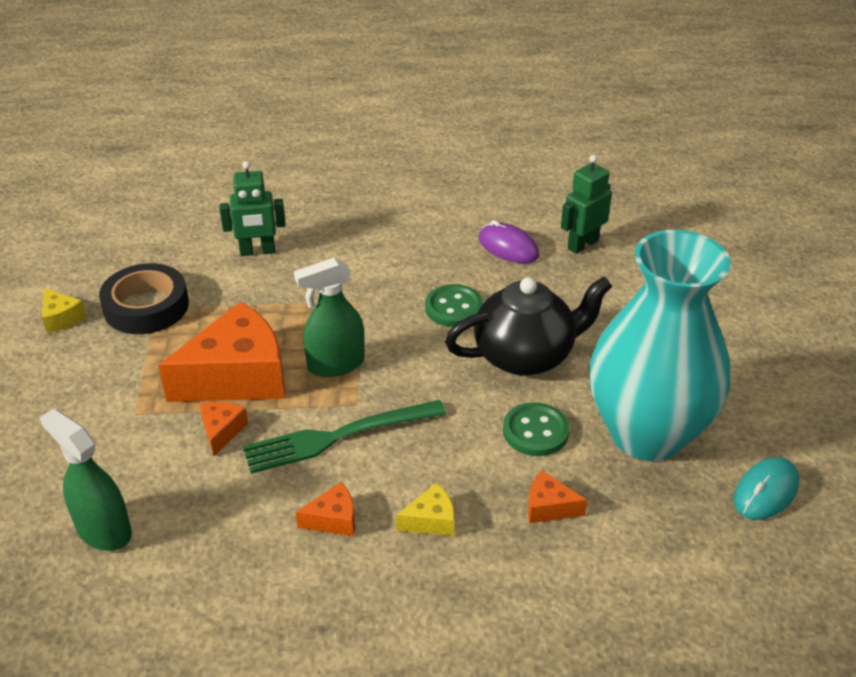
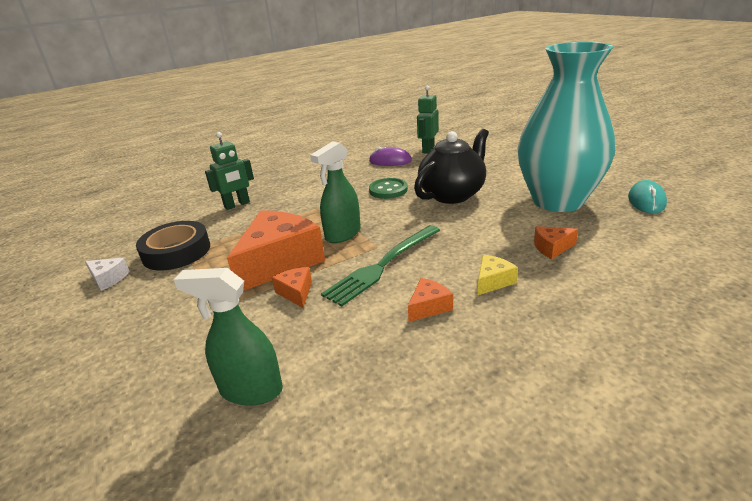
camera: 25 degrees left, 10 degrees down
(61, 318) = (108, 279): yellow cheese -> white cheese
(535, 431) = (499, 220): green button -> none

